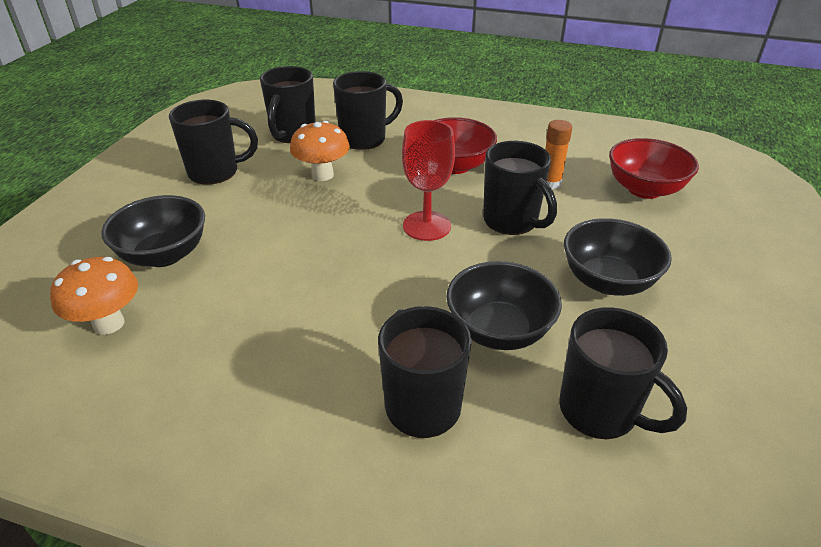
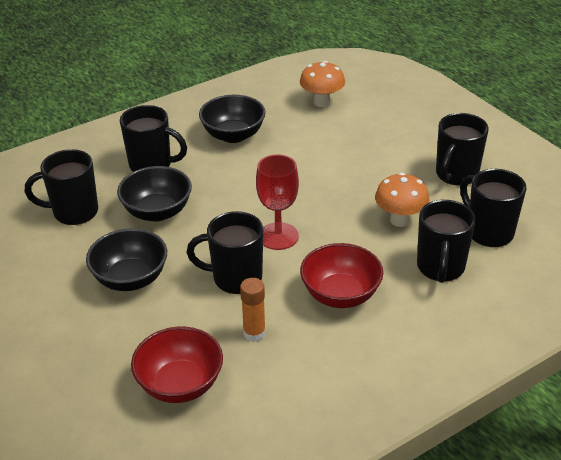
camera: 130 degrees right, 0 degrees up
(164, 255) = (367, 130): black bowl -> black bowl (233, 135)

